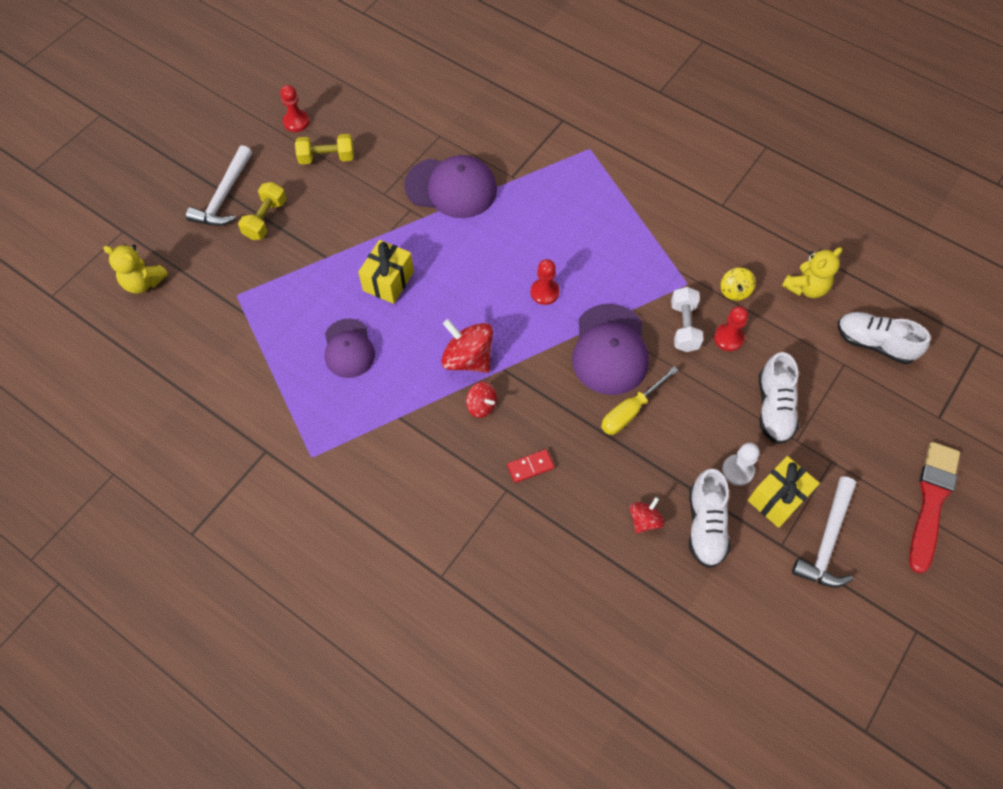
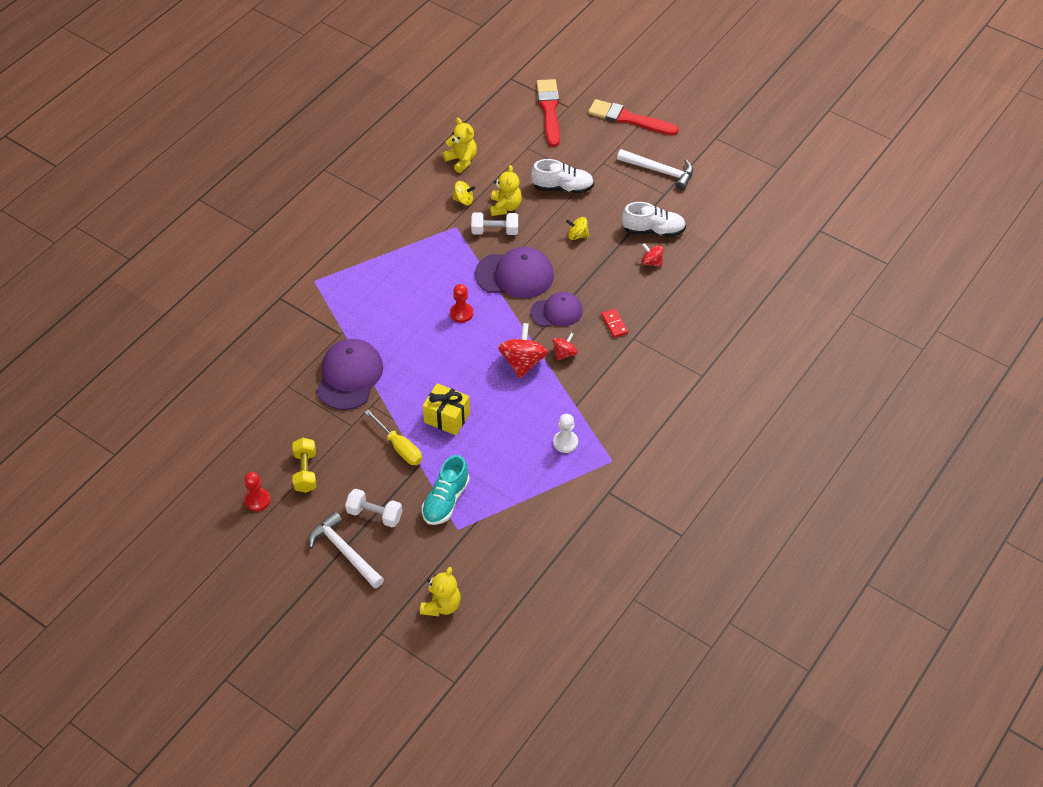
camera: 90 degrees left, 10 degrees down
(224, 196) = (345, 551): white hammer -> white hammer turned 150 degrees counterclockwise
(265, 219) = (374, 514): yellow dumbbell -> white dumbbell
(275, 283) = (445, 500): none -> turquoise shoe
(348, 348) = (513, 442): purple cap -> purple cap (556, 312)
(468, 358) = (522, 362): red spinning top -> red spinning top turned 150 degrees clockwise
(630, 411) = (567, 265): yellow screwdriver -> yellow screwdriver (399, 447)
(686, 425) = (577, 235): none -> yellow spinning top
(728, 338) = (505, 207): red pawn -> yellow teddy bear
(737, 470) = (612, 211): white pawn -> white pawn (565, 442)
(777, 498) = (631, 192): yellow gift -> none
(874, 343) = (510, 130): white shoe -> none
(925, 392) = (549, 110): none -> red brush

